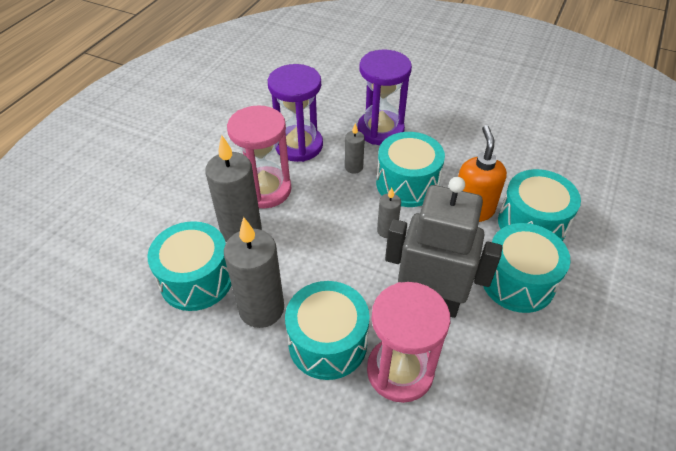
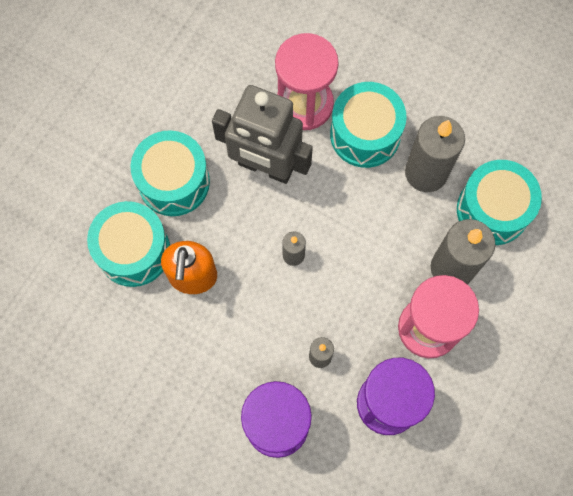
camera: 175 degrees left, 25 degrees up
(407, 184) = (259, 323): turquoise drum -> none

